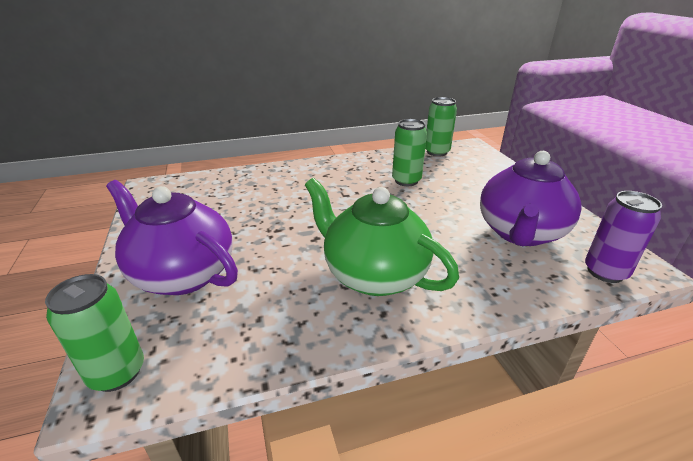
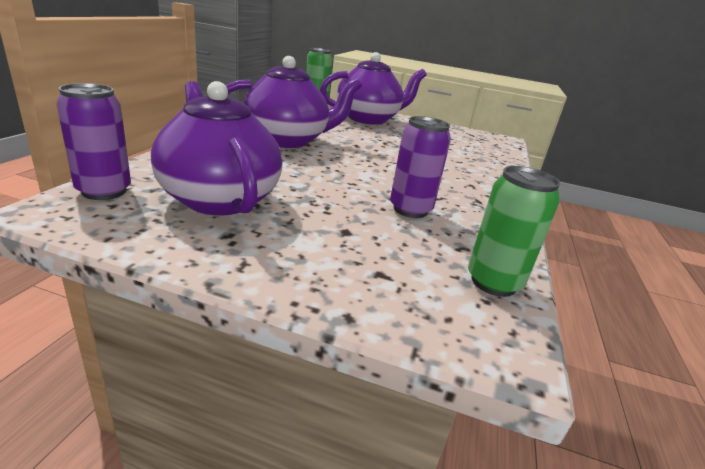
camera: 120 degrees right, 5 degrees down
(373, 275) = (287, 140): green teapot -> purple teapot
(406, 181) = (410, 210): green can -> purple can

